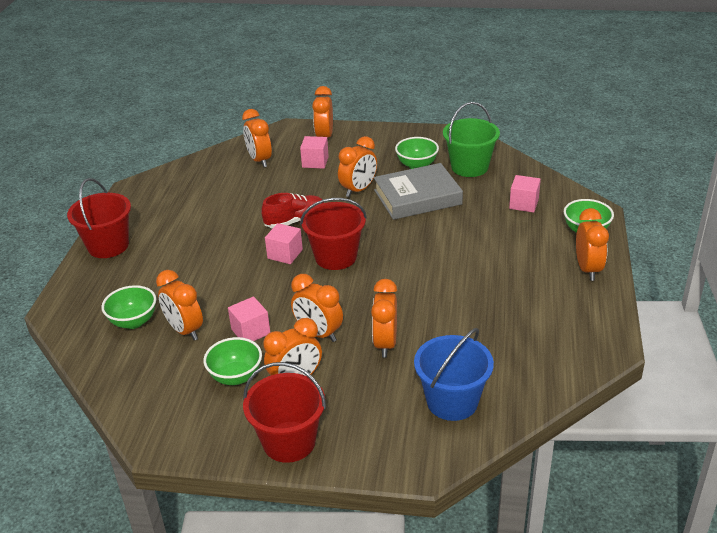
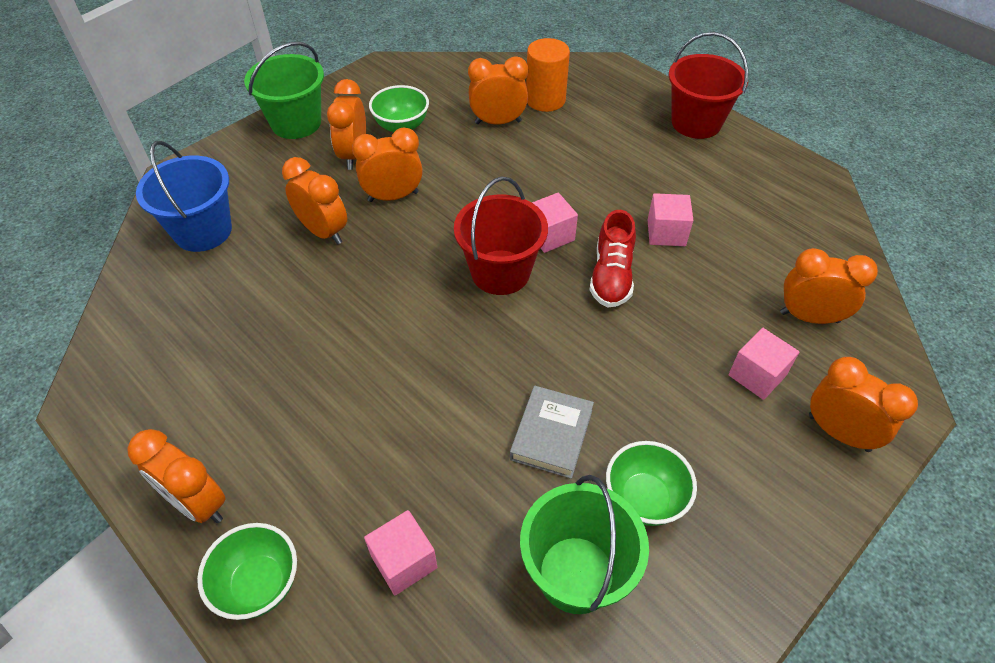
camera: 125 degrees right, 15 degrees up
(133, 321) = (545, 100): green bowl -> orange cylinder
(250, 331) = (449, 157): pink cube -> pink cube (666, 233)
(289, 442) = (296, 123): red bucket -> green bucket
(358, 190) = (632, 379): orange clock -> none
(417, 197) = (551, 435): grey book -> grey book, size x0.61

